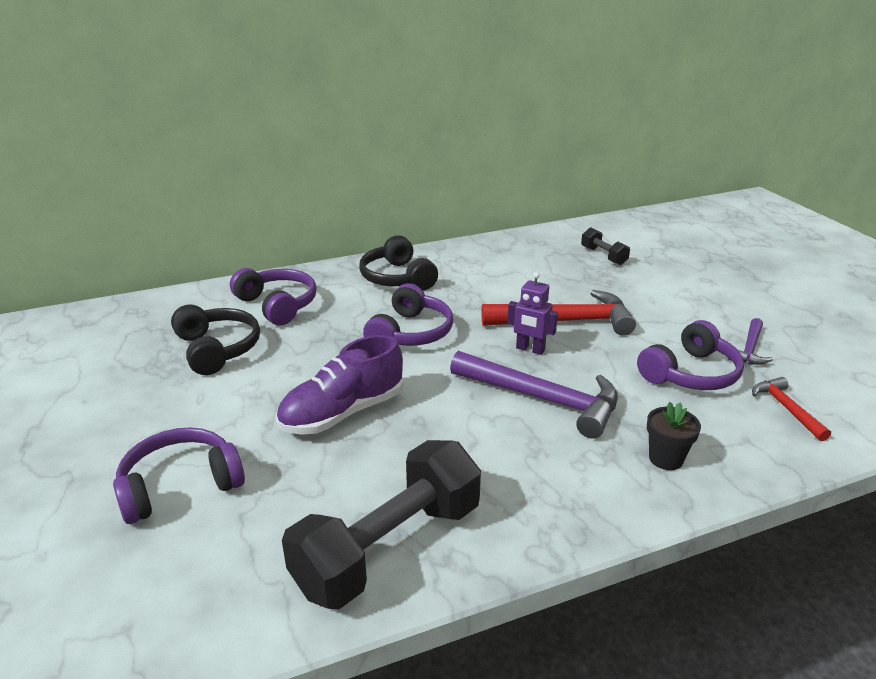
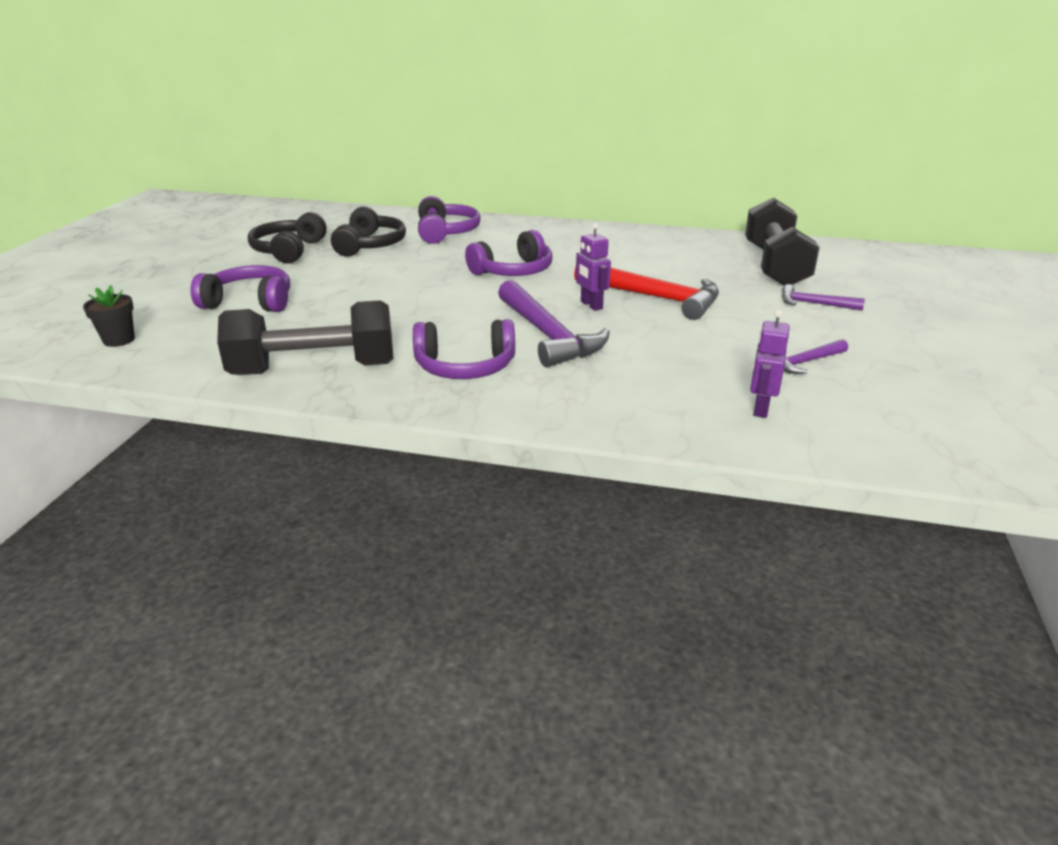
camera: 35 degrees right, 0 degrees up
(342, 413) = (394, 299): purple shoe -> none
(397, 278) = (559, 238): black headphones -> black headphones (289, 250)
(603, 256) = (775, 266): black dumbbell -> black dumbbell, size x2.16
(666, 459) = (584, 397): black flower pot -> black flower pot (119, 340)
(678, 286) = (814, 304): none -> purple hammer
(690, 373) = (708, 359): purple headphones -> purple headphones (465, 366)
(786, 409) = (760, 408): red hammer -> purple robot

